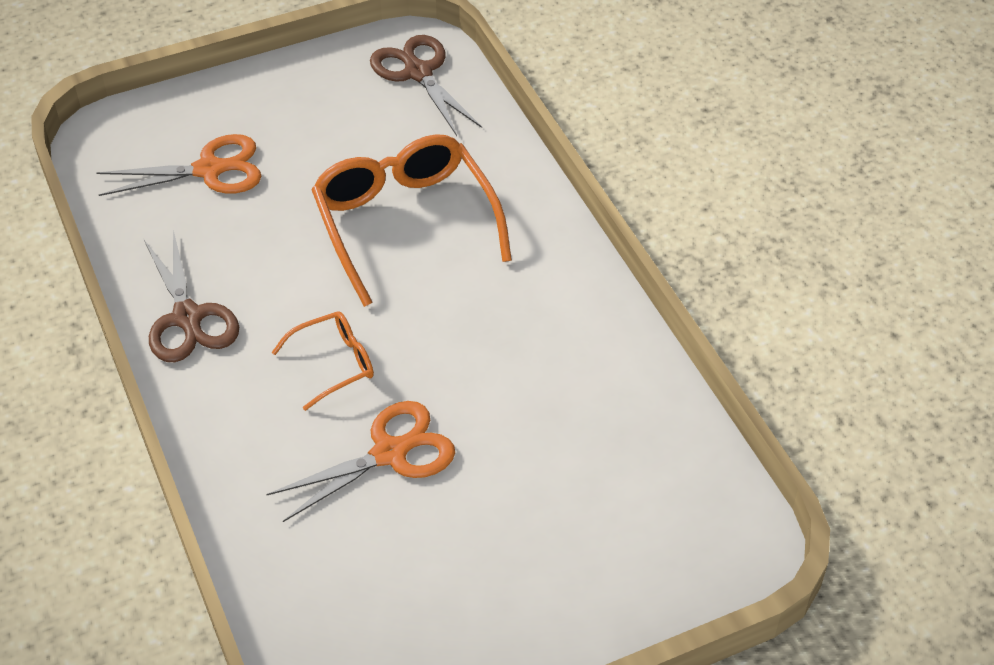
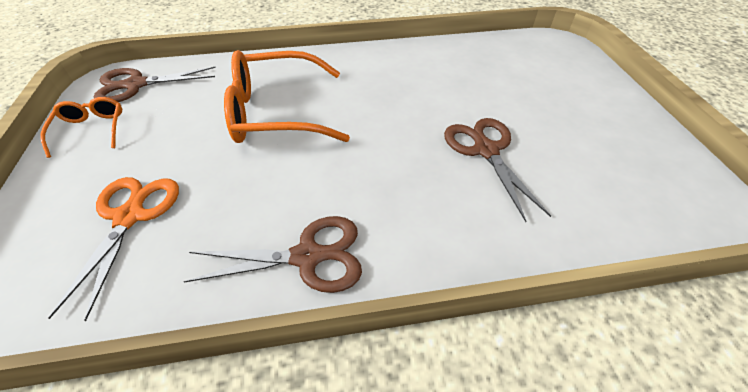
camera: 75 degrees left, 0 degrees up
(334, 364) = (396, 166): orange glasses -> orange glasses (91, 130)
(389, 453) = (485, 150): orange scissors -> brown scissors

